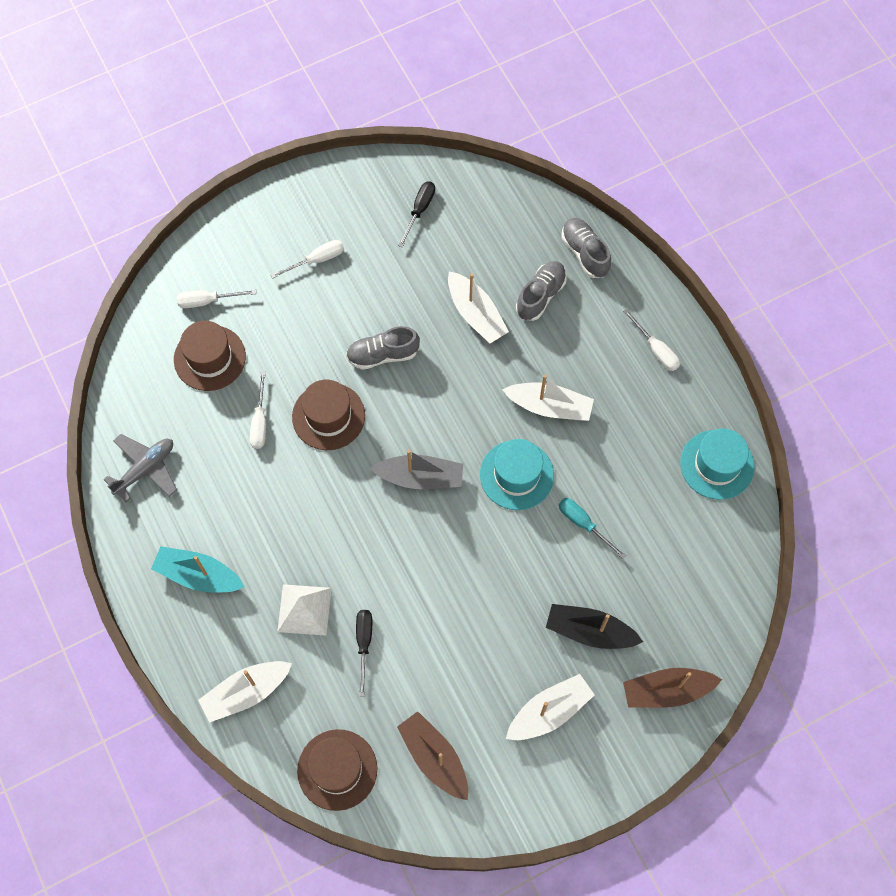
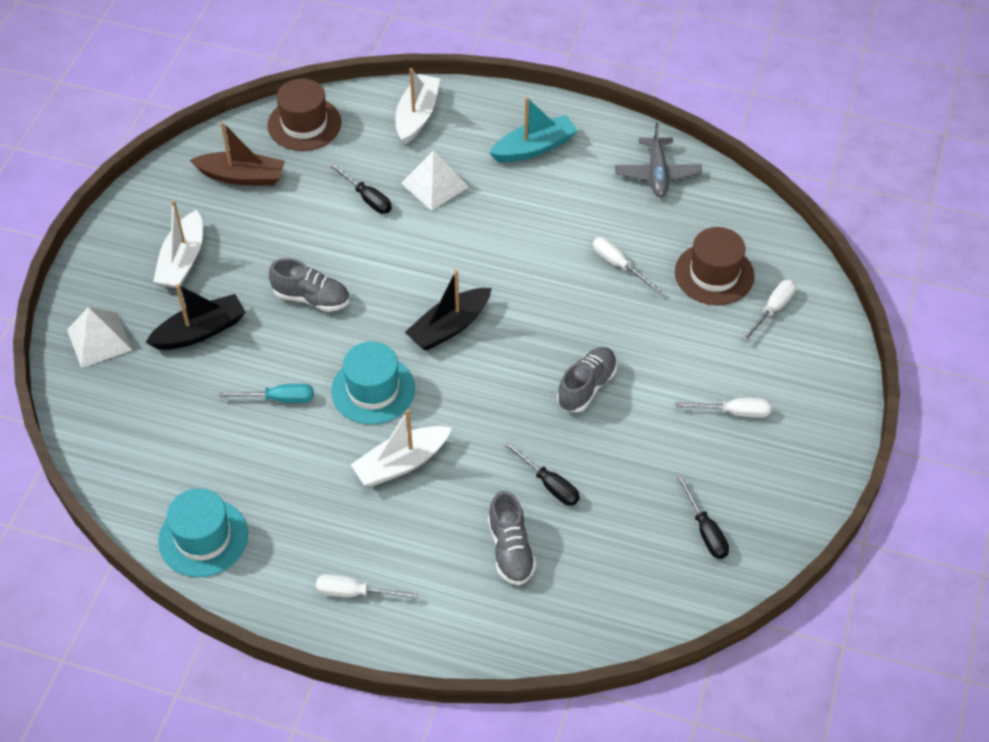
camera: 135 degrees right, 15 degrees down
(316, 260) = (734, 412): white screwdriver -> white screwdriver turned 105 degrees counterclockwise
(328, 416) = (572, 310): brown hat -> none
(420, 477) = (449, 327): grey boat -> black boat
(476, 314) = (549, 484): white boat -> black screwdriver
(585, 253) = (513, 626): grey shoe -> grey shoe (311, 298)
(666, 691) = (99, 339): brown boat -> white pyramid

